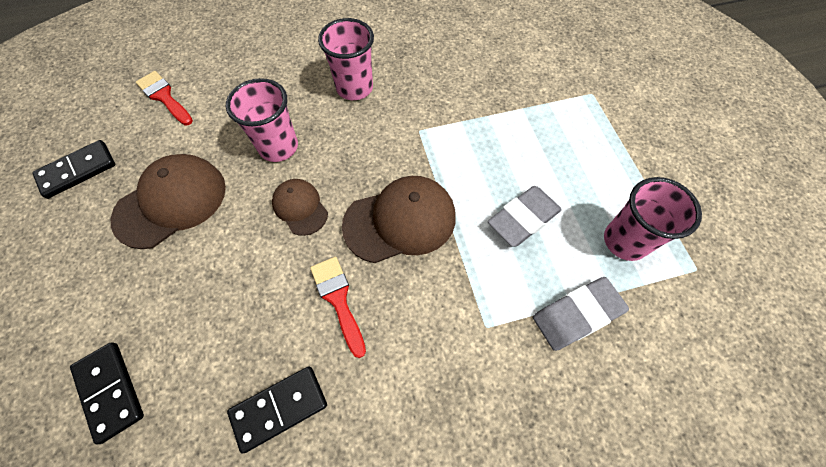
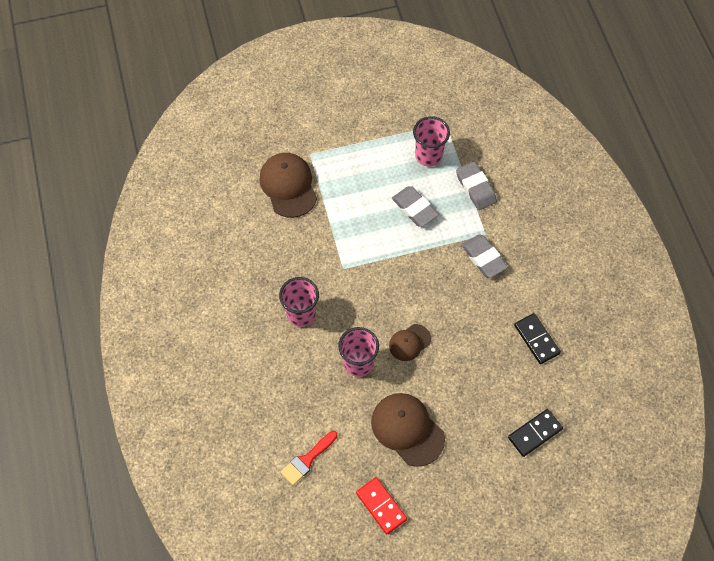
camera: 90 degrees left, 0 degrees up
(78, 171) = (381, 506): black domino -> red domino
(338, 299) = (473, 314): red brush -> none
(400, 221) = (418, 280): brown cap -> brown cap (288, 186)
(440, 322) = (483, 258): none -> grey eraser

